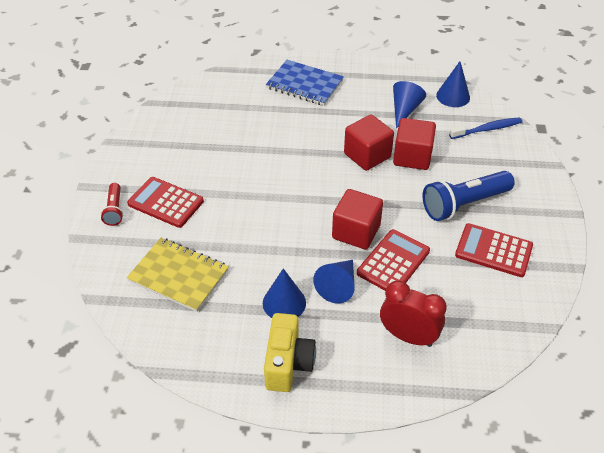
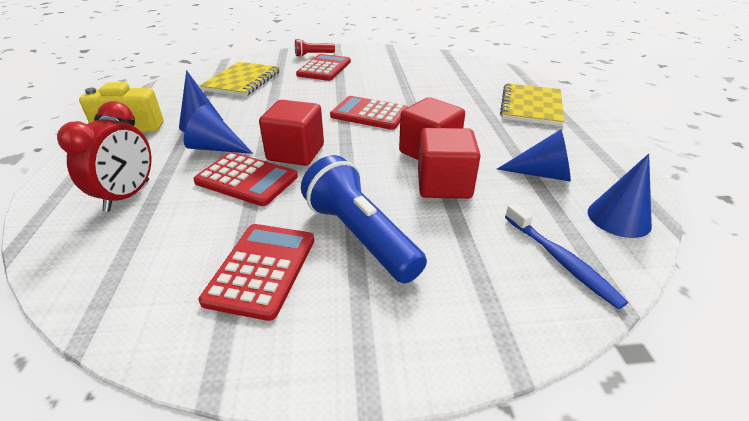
camera: 80 degrees right, 10 degrees down
(294, 180) = (369, 114): none -> red calculator
(304, 84) = (531, 106): blue notebook -> yellow notebook

